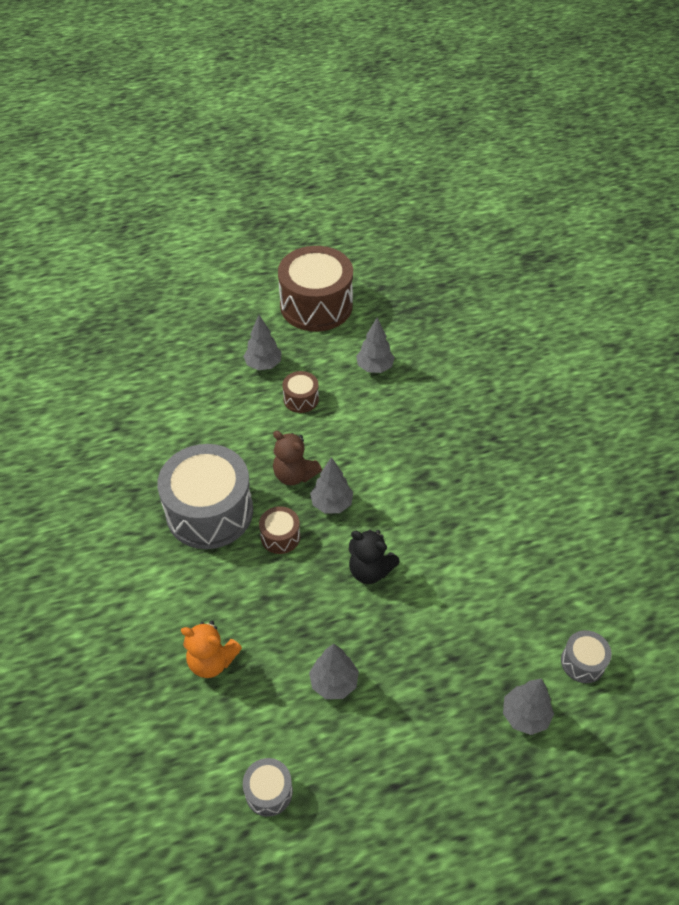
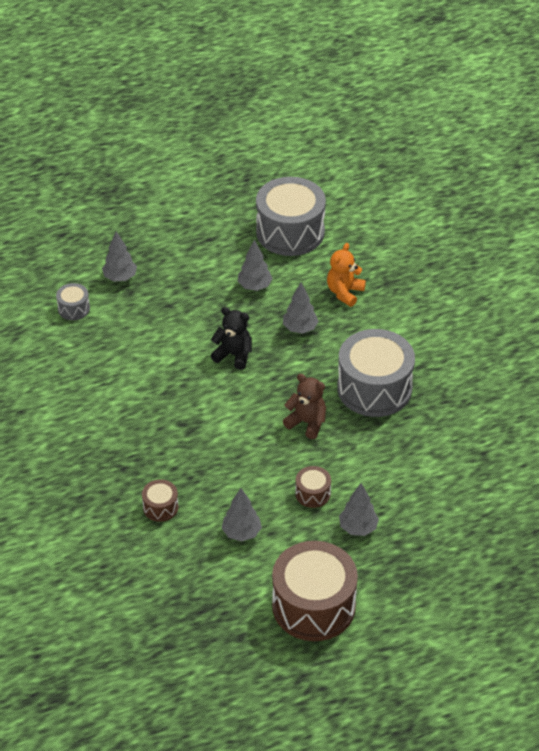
camera: 175 degrees right, 5 degrees down
(212, 661) = (344, 292): orange teddy bear -> orange teddy bear turned 75 degrees counterclockwise
(268, 791) = (290, 232): grey drum -> grey drum, size x2.24
(280, 536) = (310, 374): brown drum -> brown drum (160, 507)
(332, 504) = (270, 401): grey tree -> grey tree (300, 328)

